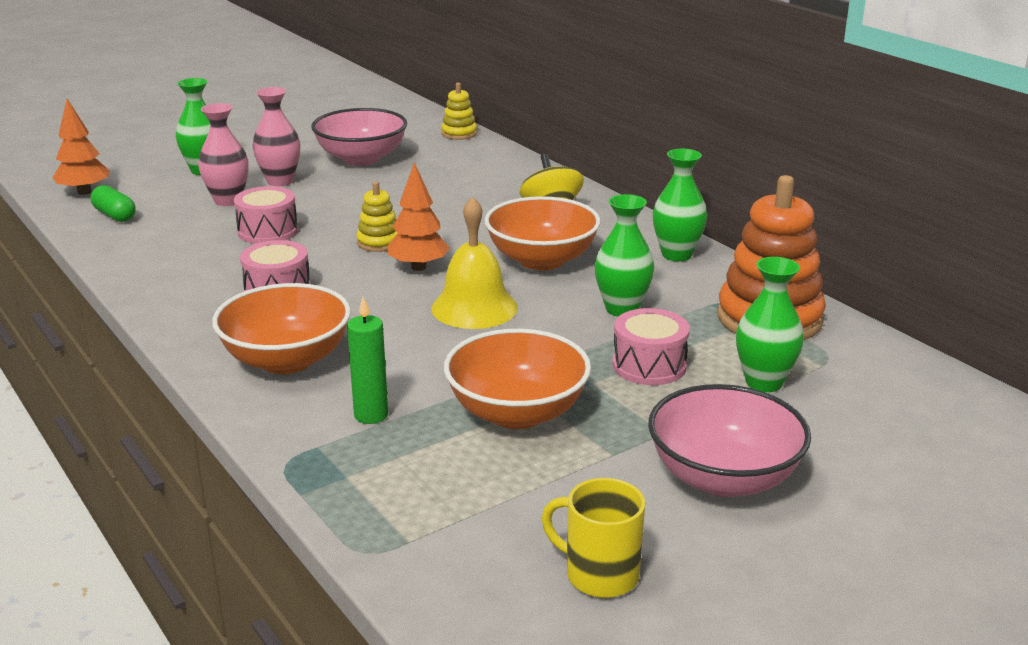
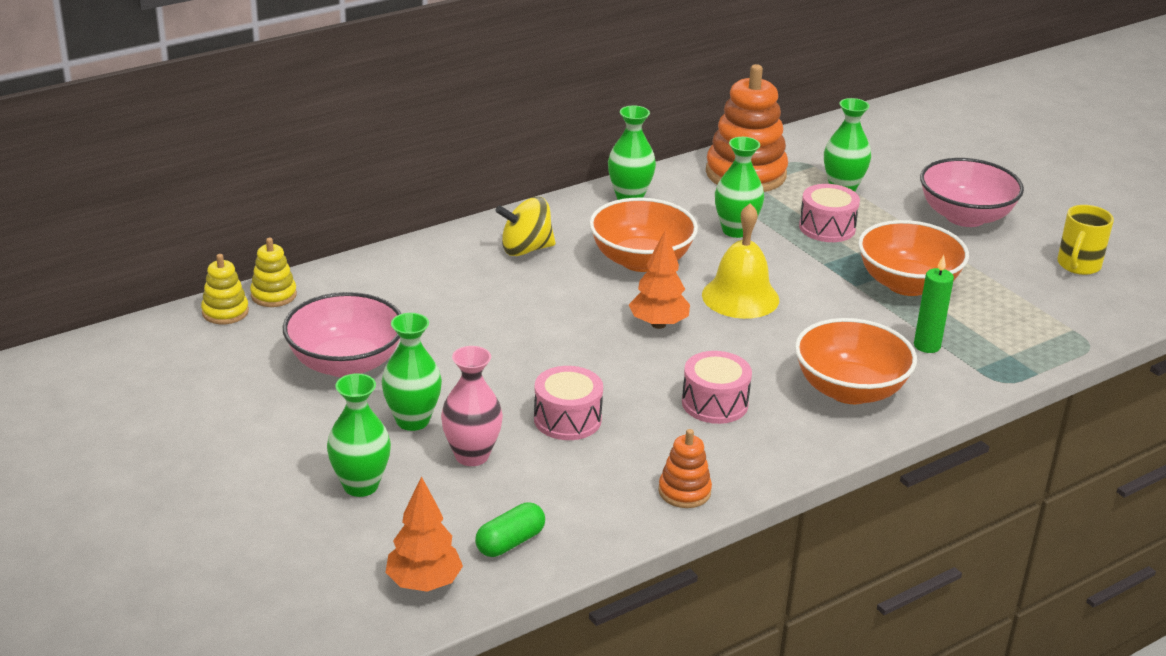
camera: 90 degrees left, 5 degrees up
(148, 275) = (684, 491): none -> orange stacking toy
(280, 181) = (412, 420): pink vase -> green vase
(379, 242) = (600, 347): yellow stacking toy -> yellow stacking toy (225, 312)

